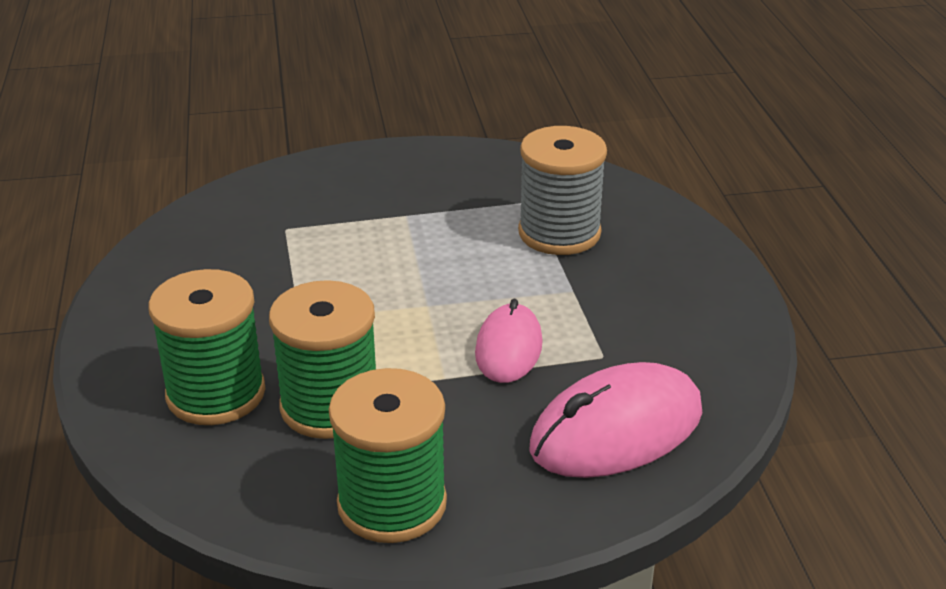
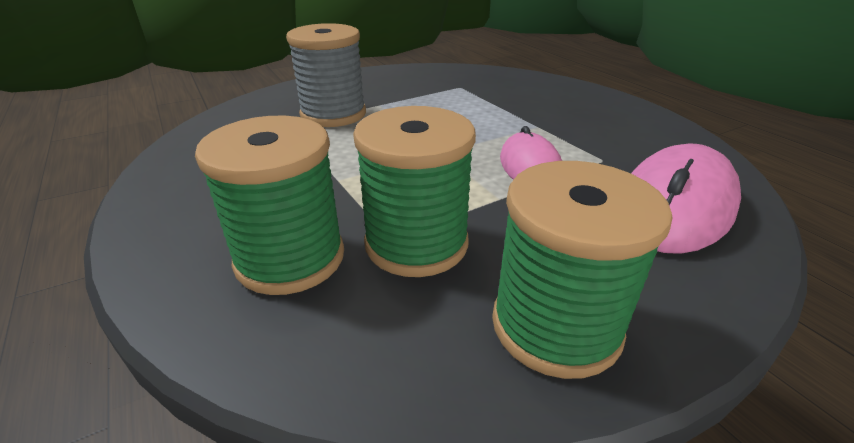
camera: 20 degrees left, 0 degrees up
(559, 233) = (495, 98): grey spool -> grey spool (333, 114)

